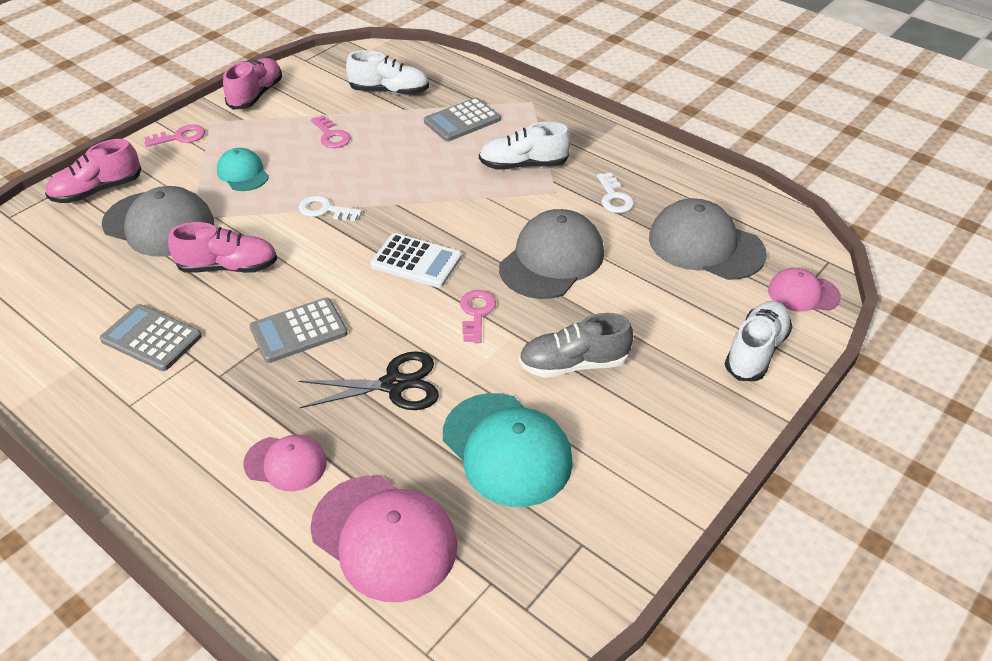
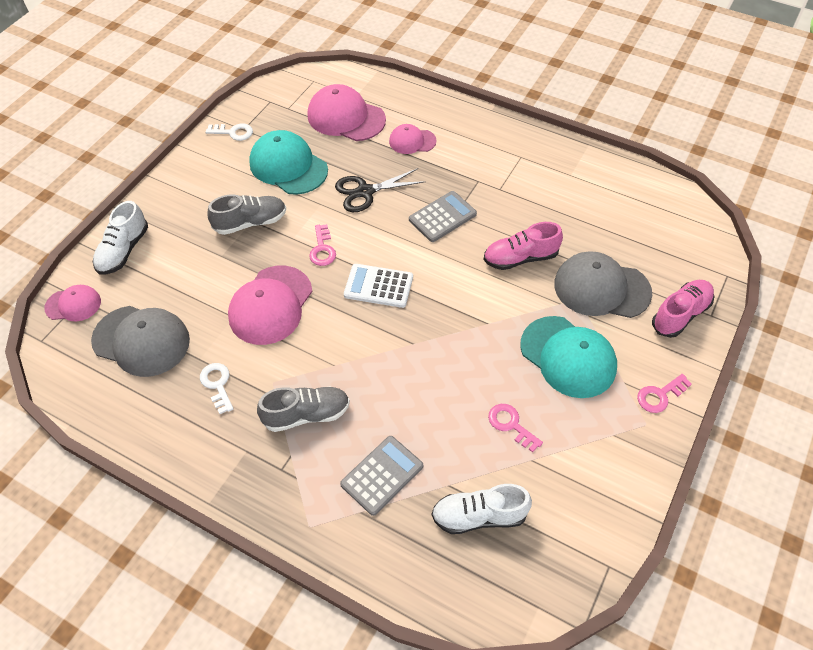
camera: 170 degrees right, 10 degrees up
(151, 338) = (537, 197): grey calculator -> none
(243, 173) = (568, 357): turquoise cap -> turquoise cap, size x1.77
(256, 95) = (626, 480): pink shoe -> none
(325, 210) = (473, 326): white key -> white key (233, 132)
(523, 165) = (306, 414): white shoe -> grey shoe
(552, 259) = (270, 305): grey cap -> pink cap

